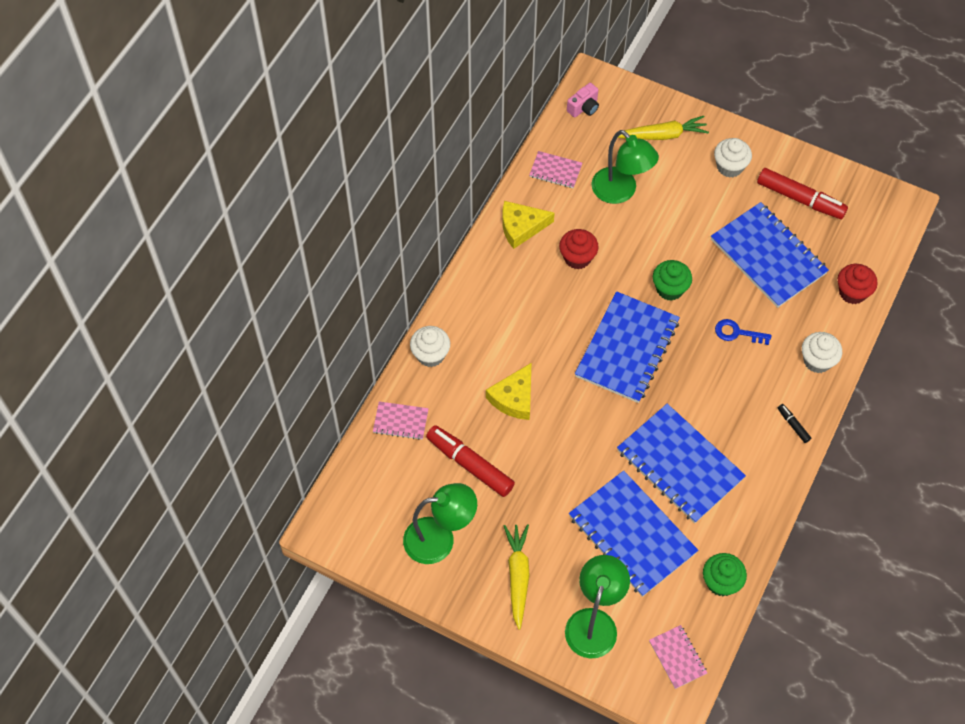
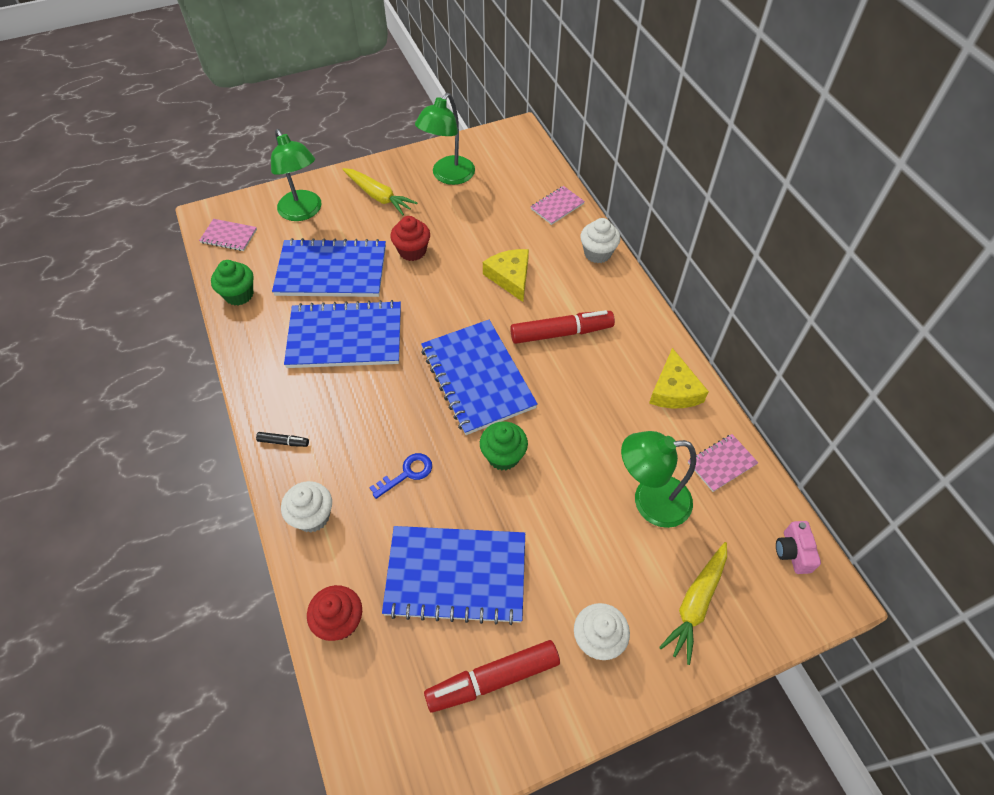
camera: 130 degrees right, 5 degrees down
(470, 464) = (484, 221): red marker -> red marker (561, 333)
(521, 227) = (674, 390): yellow cheese -> yellow cheese turned 150 degrees clockwise
(577, 258) = (602, 408): red cupcake -> red cupcake (412, 251)

